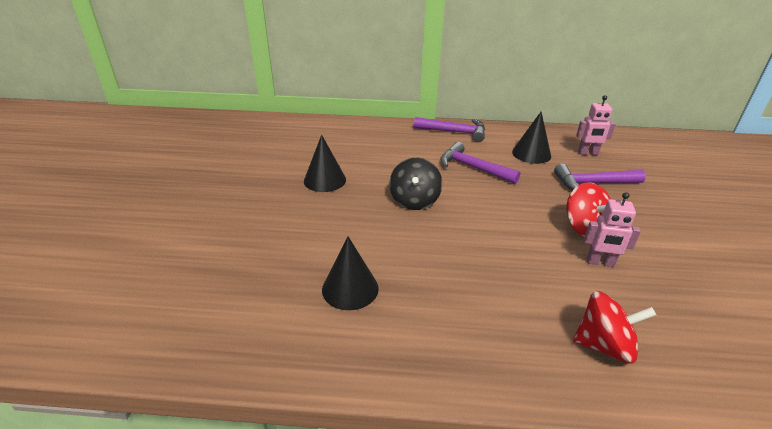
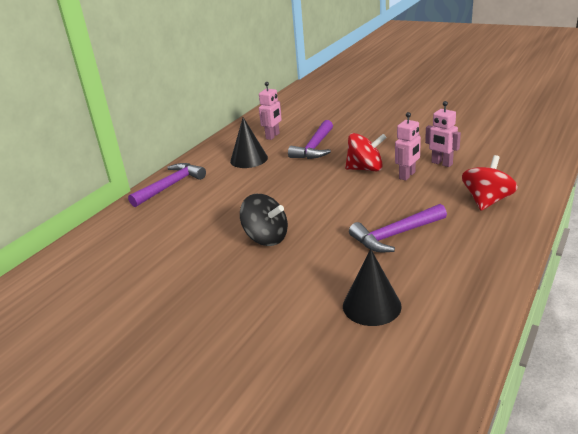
camera: 60 degrees left, 5 degrees down
(325, 180) = (176, 290): black cone -> none
(473, 168) = (242, 193): purple hammer -> purple hammer (395, 235)
(658, 286) = (441, 163): none -> pink robot

